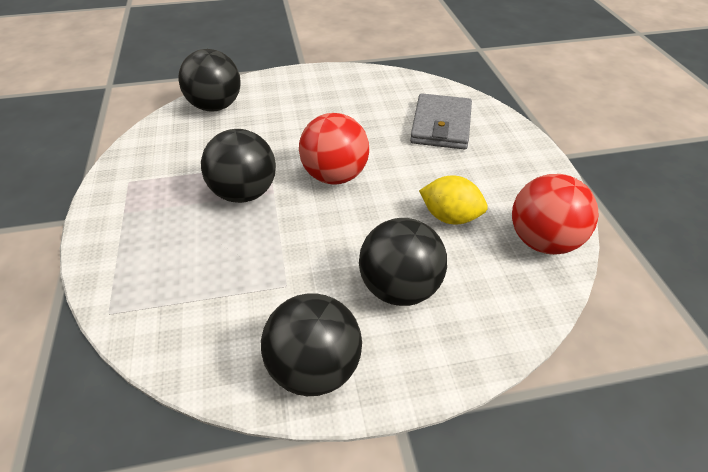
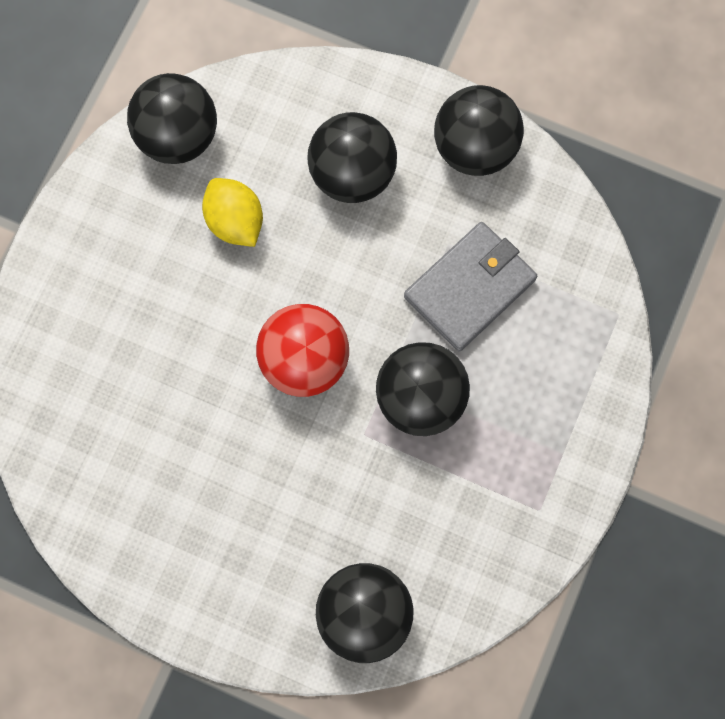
camera: 145 degrees left, 30 degrees up
(441, 125) = (108, 368): grey wallet -> grey wallet (470, 288)
(543, 241) = (178, 137): red ball -> black ball

